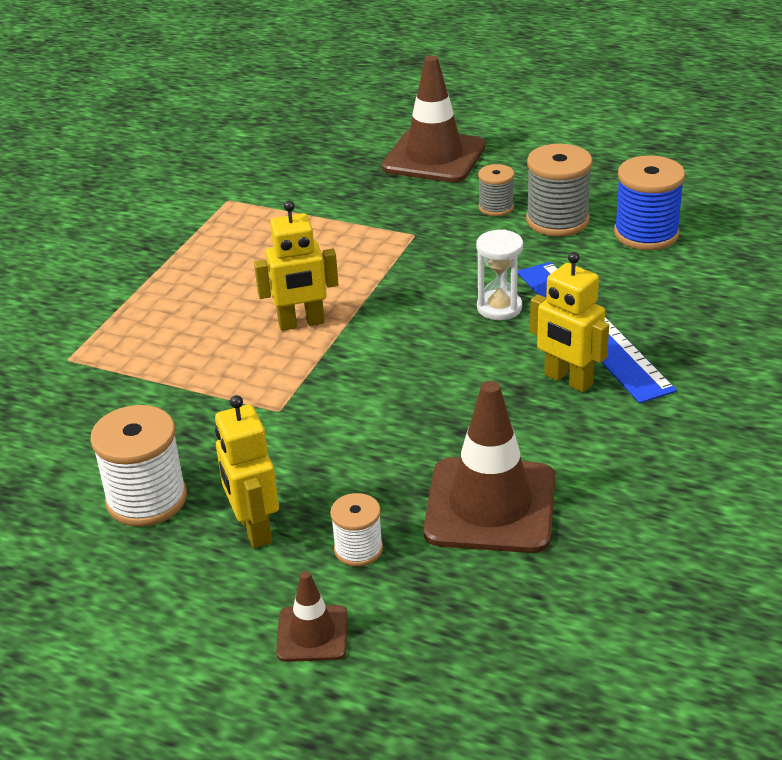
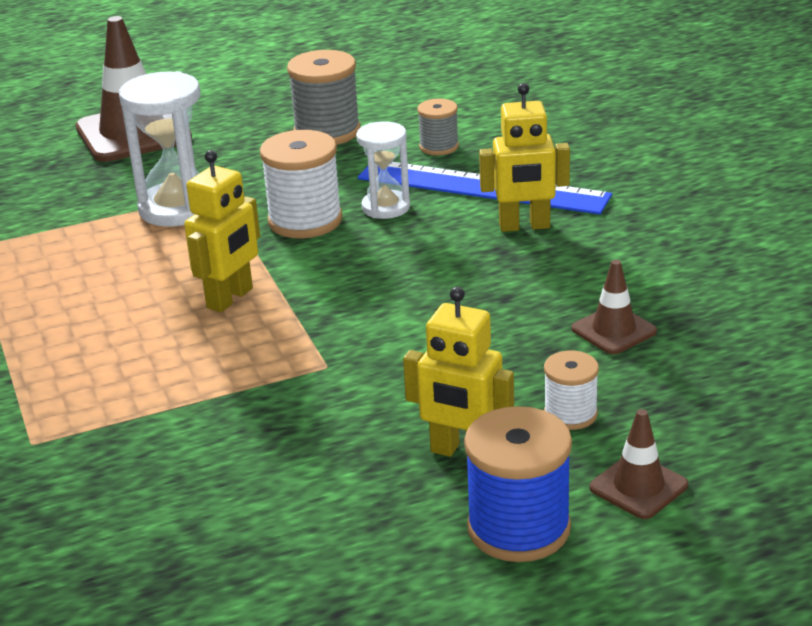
camera: 45 degrees left, 5 degrees down
(147, 499) = (326, 492): white spool -> white spool (305, 221)
(372, 234) = (177, 208): none -> white hourglass
(490, 506) = (613, 330): brown traffic cone -> brown traffic cone, size x0.51
(496, 207) = (257, 144): grey spool -> grey spool (439, 147)
(646, 234) = (414, 111): blue spool -> blue spool (519, 528)

